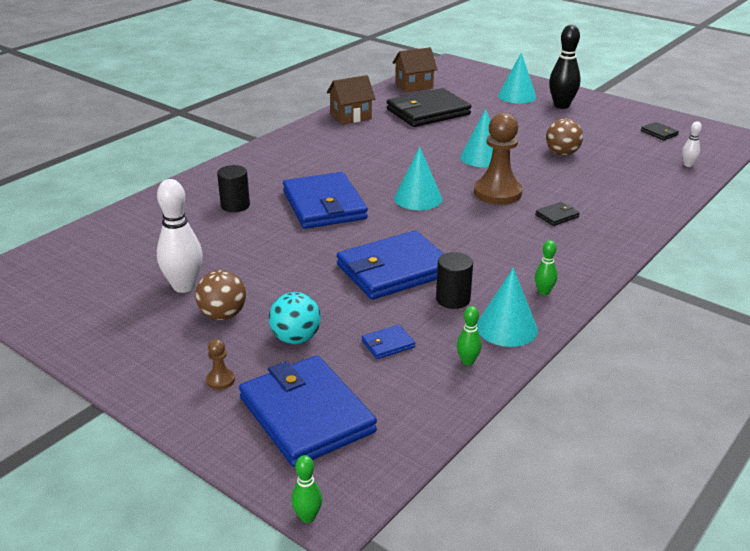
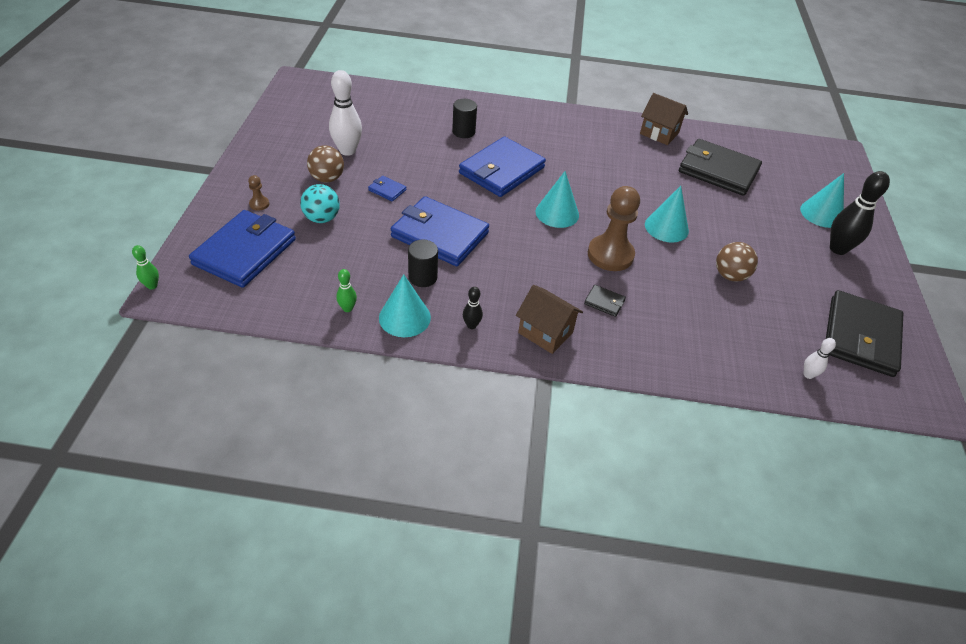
camera: 55 degrees right, 15 degrees up
(388, 344) = (343, 262): blue wallet -> blue wallet (387, 190)
(414, 86) = (761, 146): brown house -> brown house (545, 332)
(544, 292) = (471, 325): green bowling pin -> black bowling pin
(659, 133) = (861, 336): black wallet -> black wallet, size x2.45

